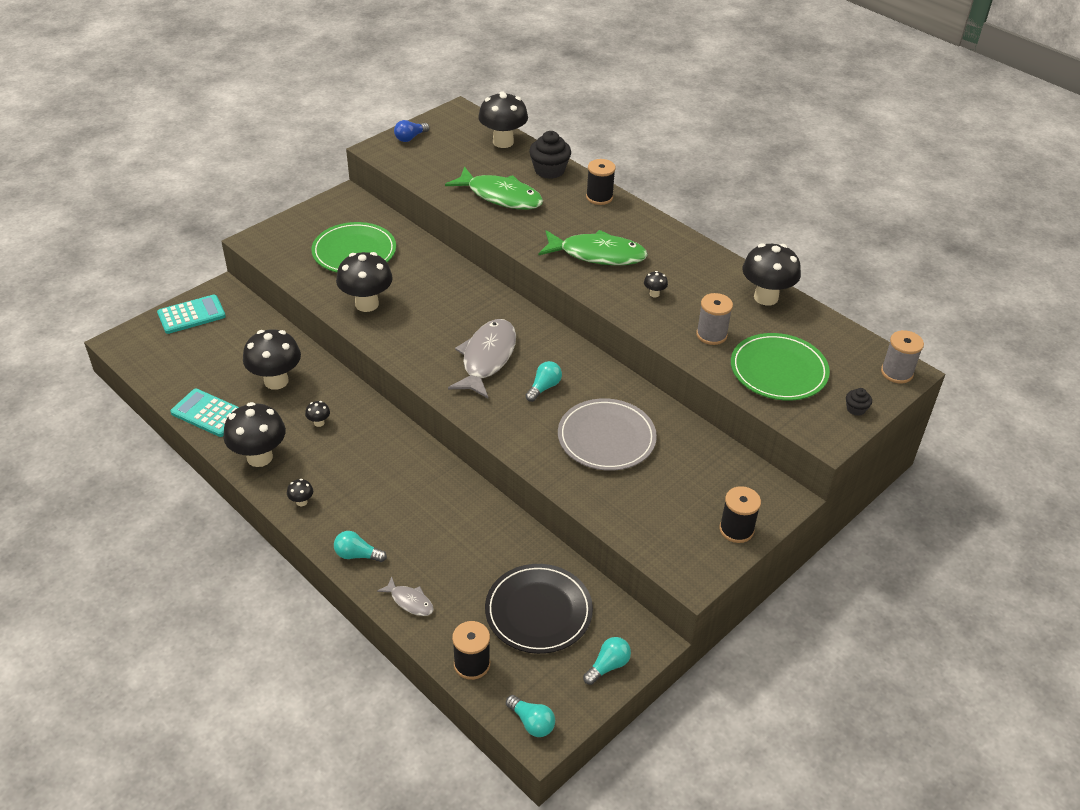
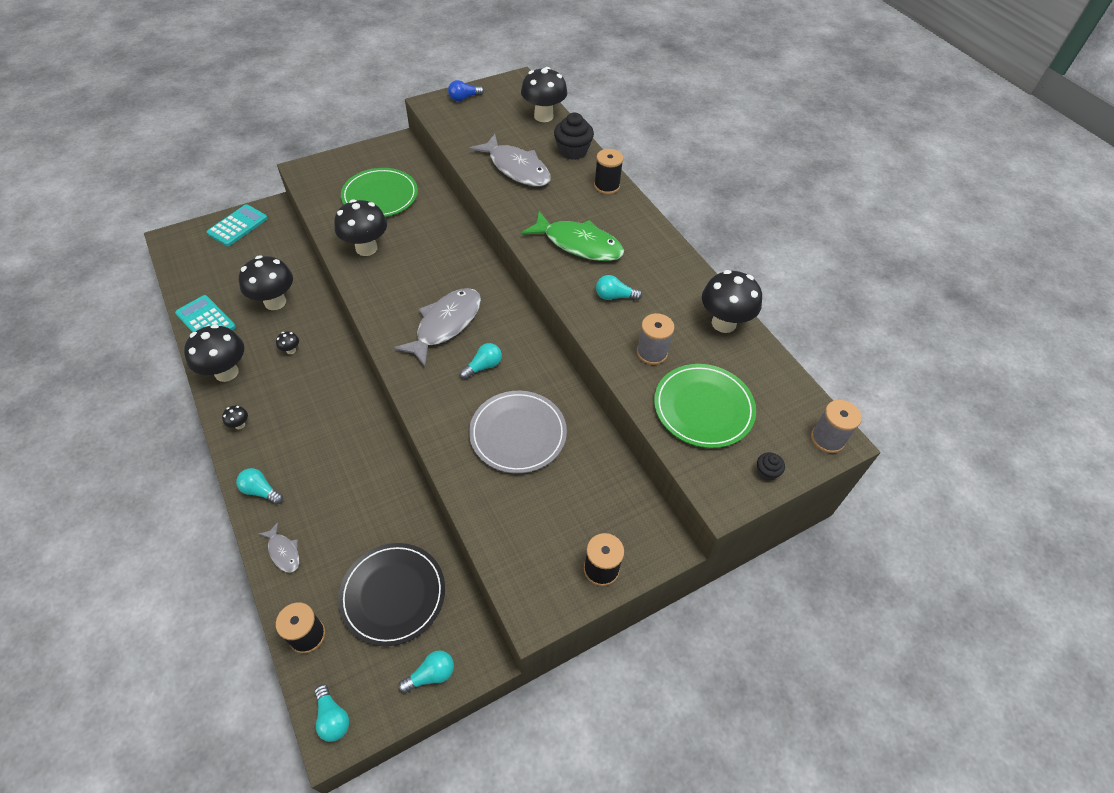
camera: 15 degrees right, 10 degrees up
(191, 315) = (238, 226): turquoise calculator -> turquoise calculator turned 45 degrees counterclockwise
(500, 196) = (516, 168): green fish -> grey fish
(654, 294) = (614, 296): black mushroom -> turquoise light bulb

